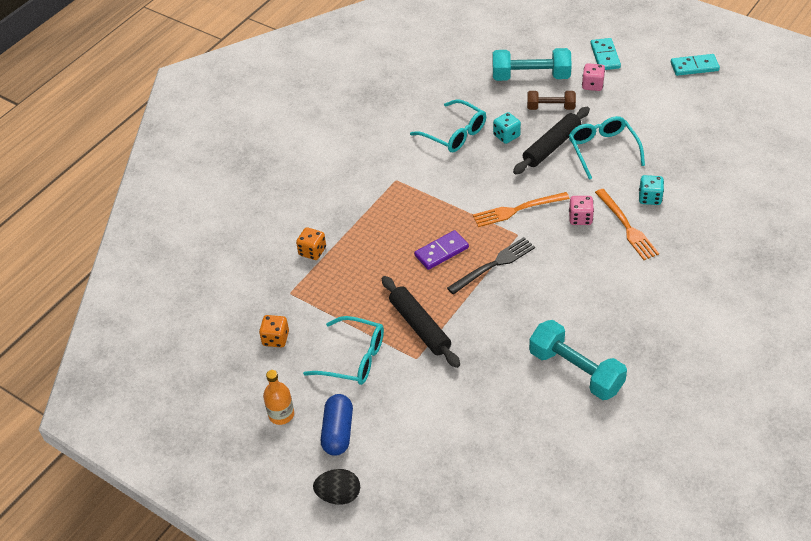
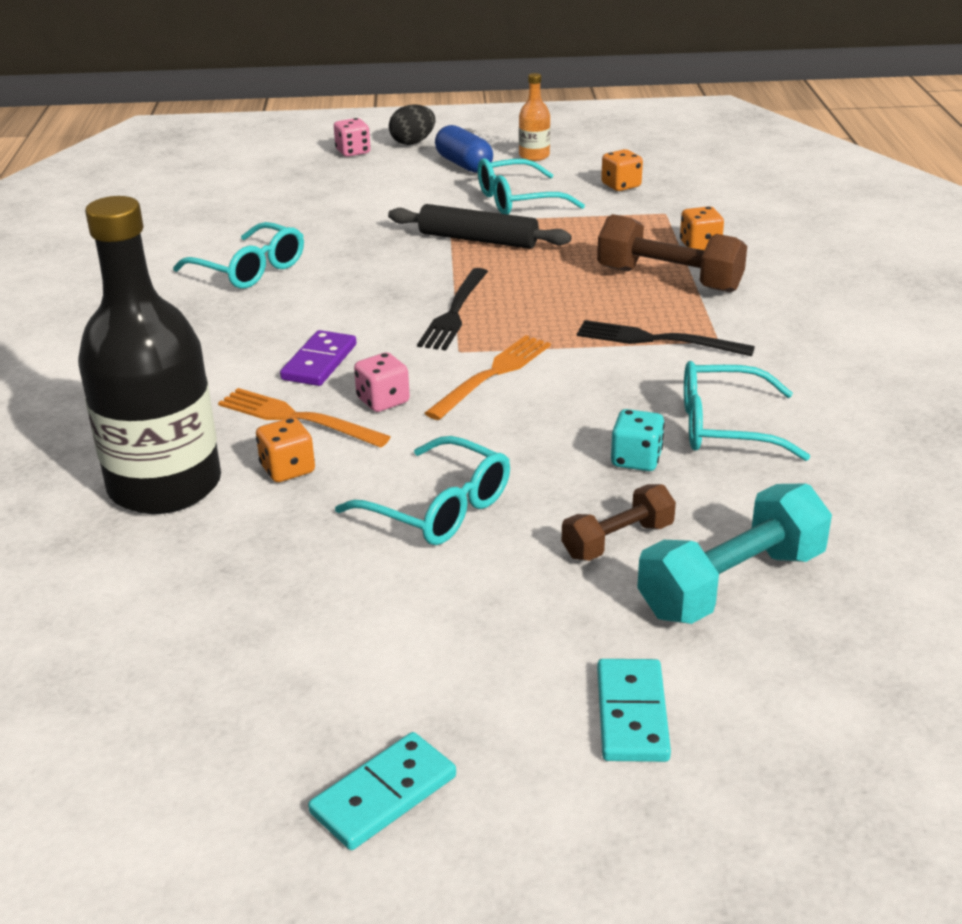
camera: 140 degrees right, 15 degrees down
(363, 232) = (669, 280): none -> brown dumbbell
(421, 194) = (656, 340): none -> black fork
(441, 251) = (541, 299): purple domino -> purple domino (319, 362)
(551, 146) = (538, 476): black rolling pin -> none
(576, 371) = (250, 269): turquoise dumbbell -> turquoise glasses
(592, 85) = (585, 625): pink dice -> pink dice (353, 152)
(605, 56) = (631, 714): turquoise domino -> turquoise domino turned 45 degrees clockwise
(650, 198) = (287, 469): turquoise dice -> orange dice
(707, 214) = (165, 486): none -> black bottle

